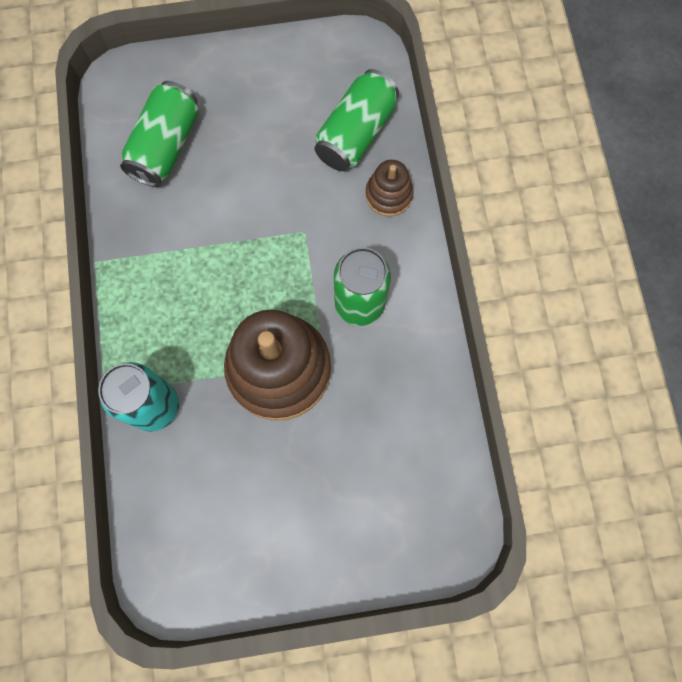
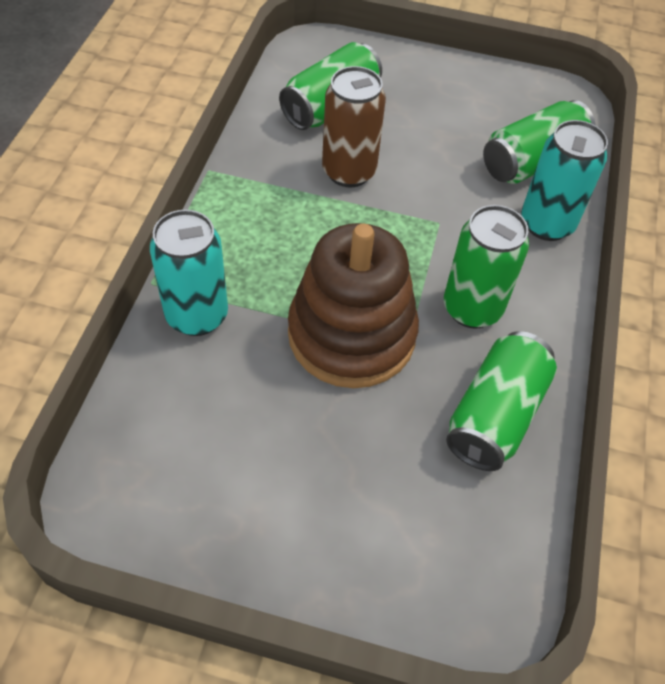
camera: 20 degrees right, 20 degrees down
(211, 211) = (349, 172): none -> brown can
(388, 195) = (547, 224): brown stacking toy -> turquoise can
(408, 390) = (495, 415): none -> green can

